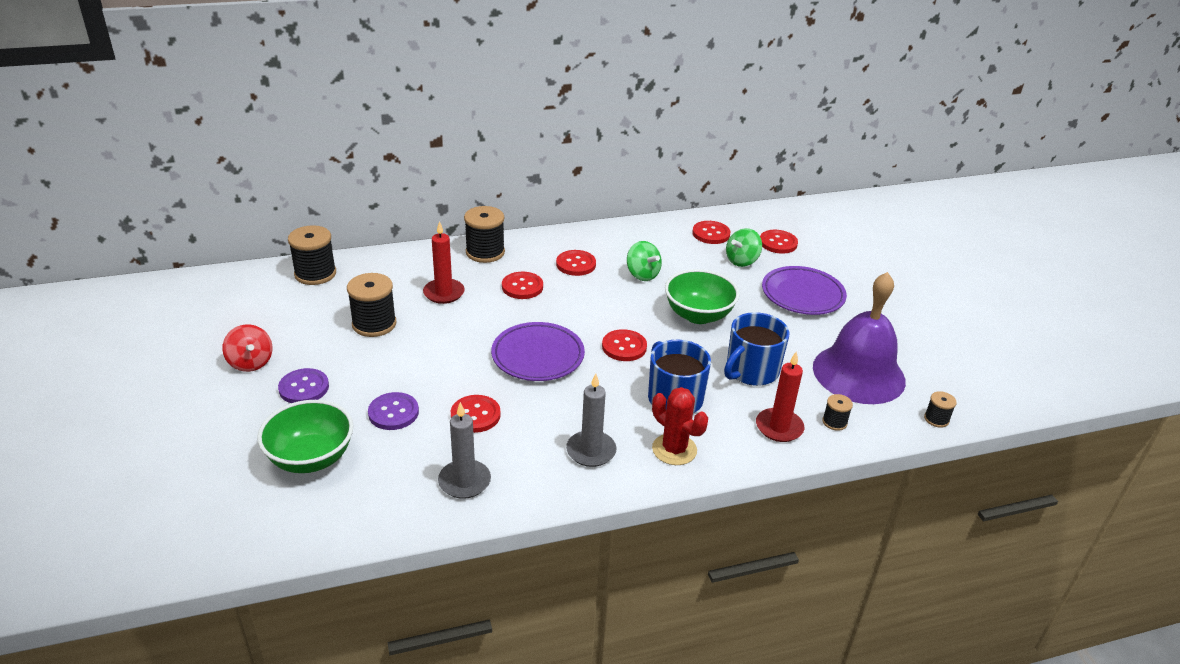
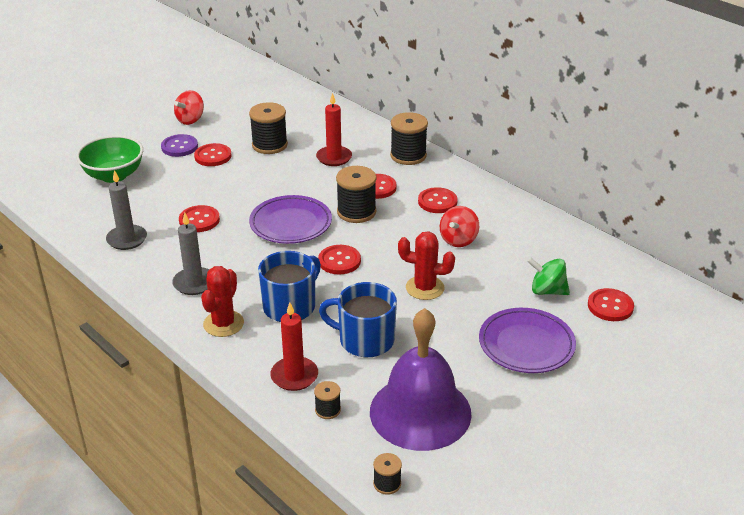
camera: 65 degrees right, 0 degrees up
(315, 274) = (307, 102): black spool -> black spool (356, 212)
(393, 413) = (178, 187): purple button -> none
(642, 275) = (458, 240): green spinning top -> red spinning top
(698, 315) = (425, 288): green bowl -> red cactus
(711, 234) = (576, 259): red button -> red button (213, 156)

